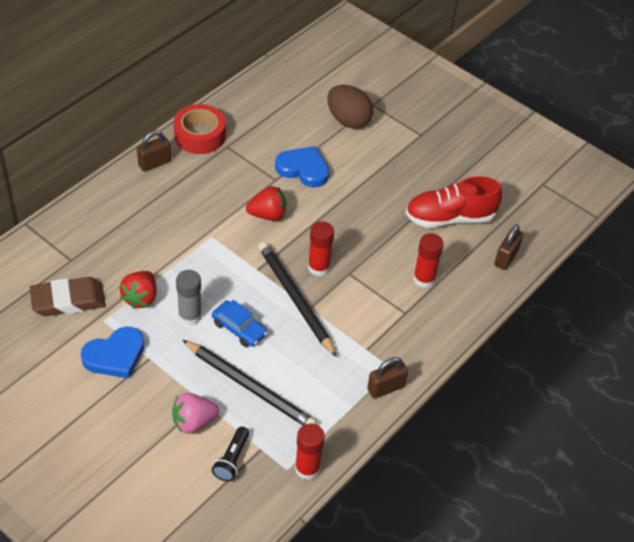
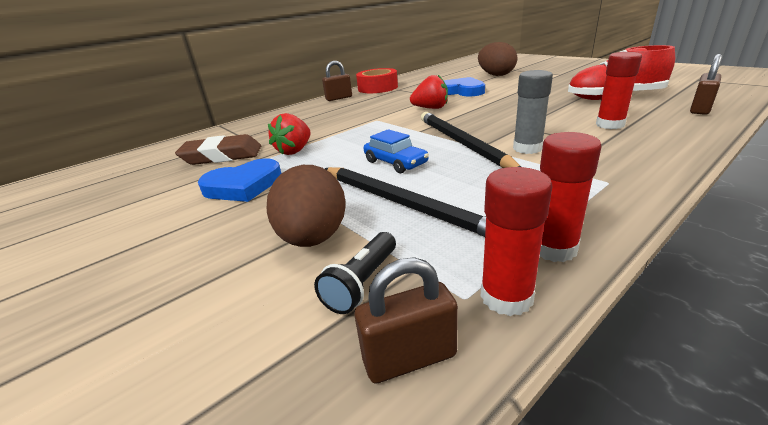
camera: 15 degrees right, 20 degrees down
(190, 316) = (341, 158): grey glue stick -> grey glue stick (527, 148)
(193, 422) = (313, 238): pink strawberry -> brown egg
(318, 267) = (485, 126): red glue stick -> red glue stick (553, 248)
(386, 388) = (611, 199): brown padlock -> brown padlock (409, 358)

